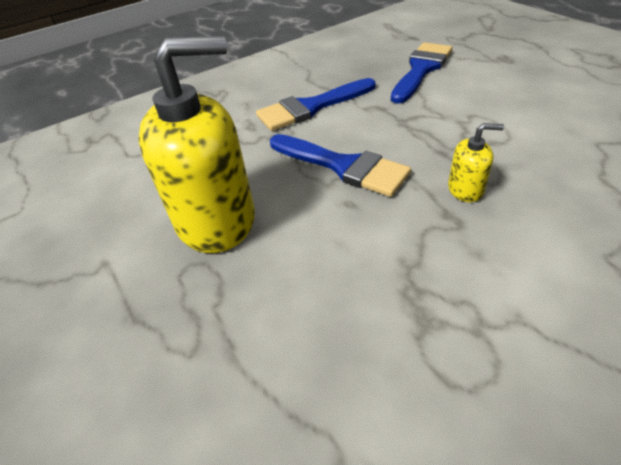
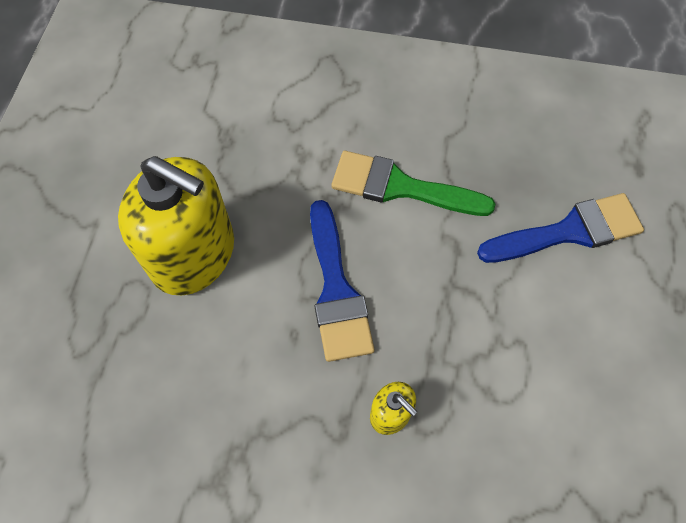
camera: 40 degrees right, 20 degrees up
(311, 107) = (400, 187): blue brush -> green brush

